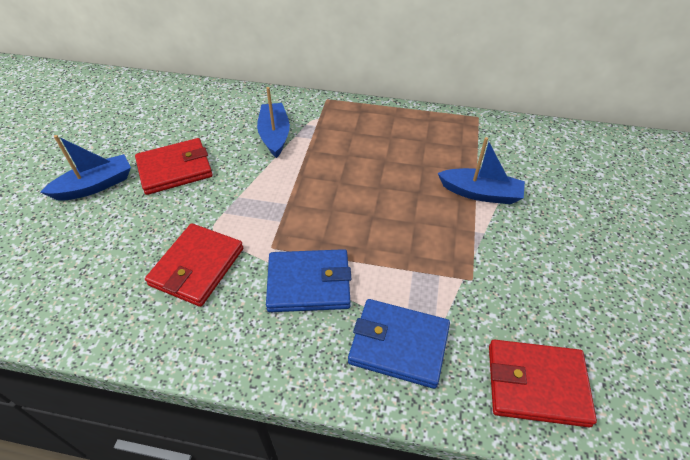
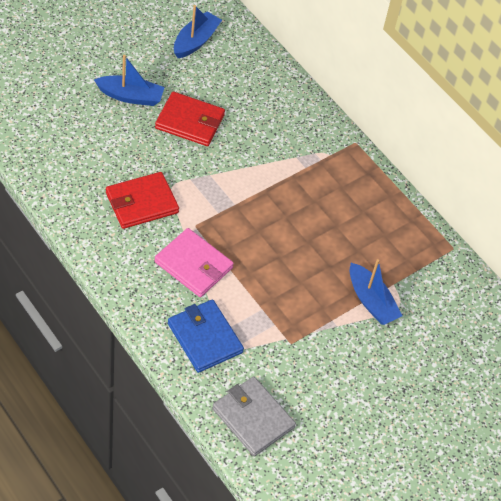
camera: 35 degrees right, 5 degrees up
(274, 135) = (282, 145): blue boat -> blue boat (195, 41)
(309, 283) = (193, 265): blue wallet -> pink wallet
(536, 384) = (253, 418): red wallet -> grey wallet

